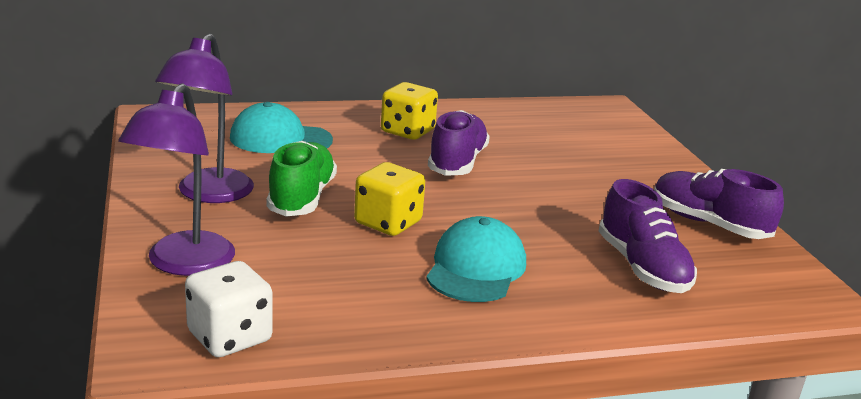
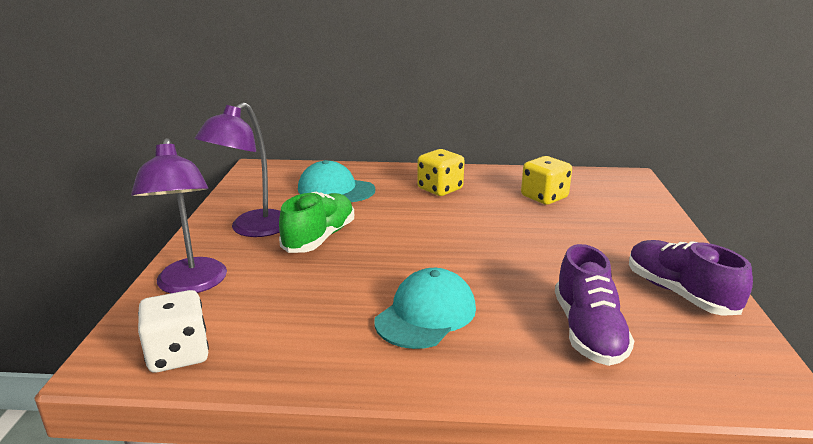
camera: 20 degrees right, 0 degrees up
(183, 264) = (191, 285): purple lamp -> purple lamp turned 45 degrees counterclockwise
(388, 223) = (375, 265): yellow dice -> yellow dice (544, 197)
(457, 162) = (466, 217): purple shoe -> none

